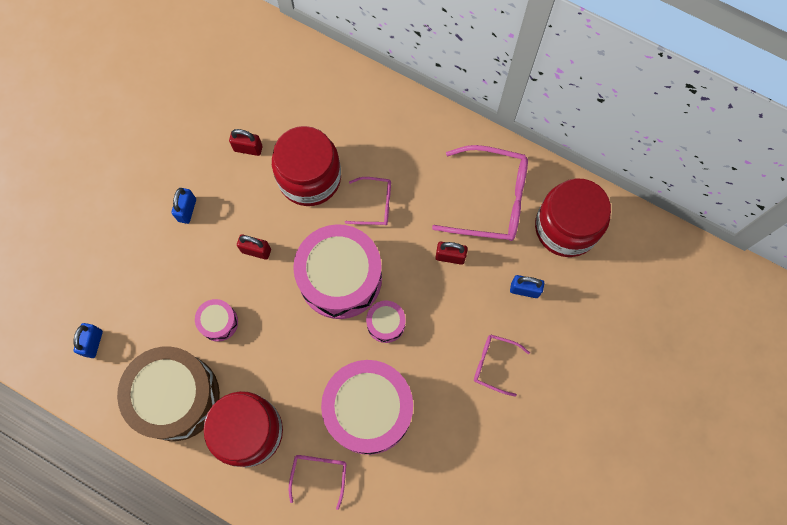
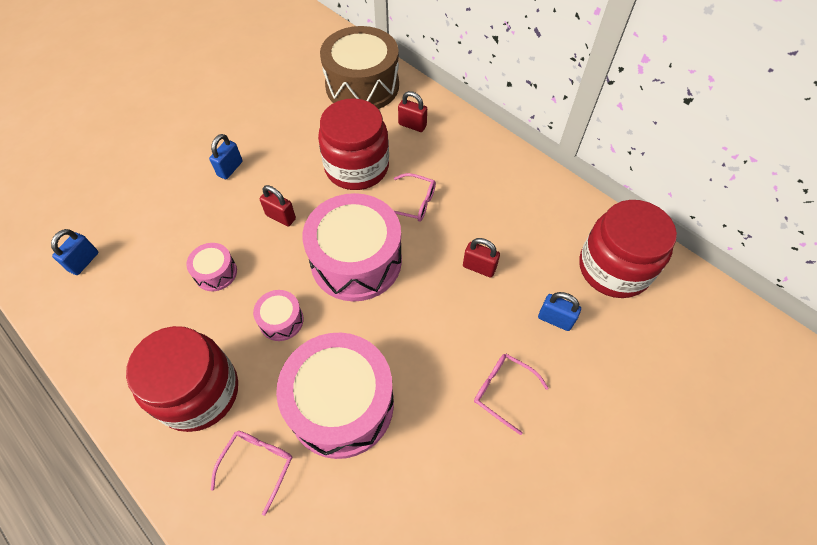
camera: 15 degrees right, 15 degrees down
(176, 397) = (139, 335): brown drum -> brown drum (362, 86)
(248, 148) = (308, 132): red padlock -> red padlock (412, 125)
(386, 323) = (390, 316): pink drum -> pink drum (281, 320)
(491, 200) = (536, 225): pink glasses -> none

